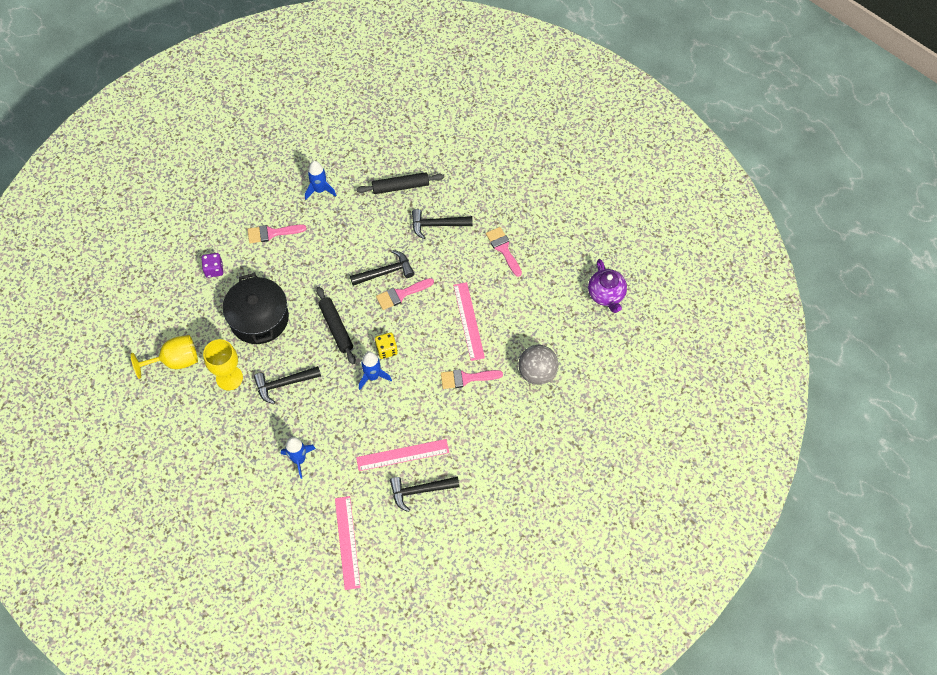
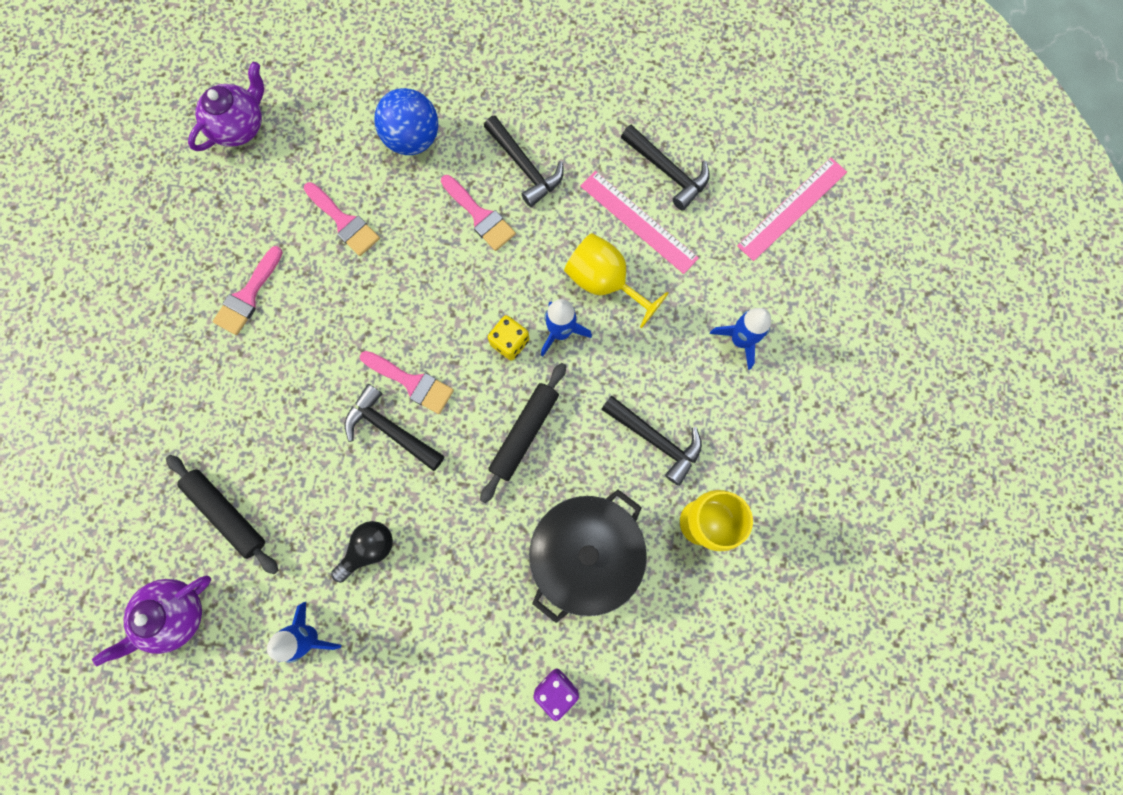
camera: 125 degrees left, 15 degrees up
(175, 361) = (735, 622): yellow goblet -> yellow goblet (604, 282)
(272, 233) = (434, 650): pink brush -> pink brush (344, 222)
(337, 232) = (368, 549): none -> black light bulb
(372, 146) = (174, 614): none -> purple teapot
(437, 225) = (263, 412): black hammer -> black hammer (525, 167)
(468, 321) = (394, 268): pink ruler -> none
(537, 373) = (413, 139): grey ball -> blue ball

